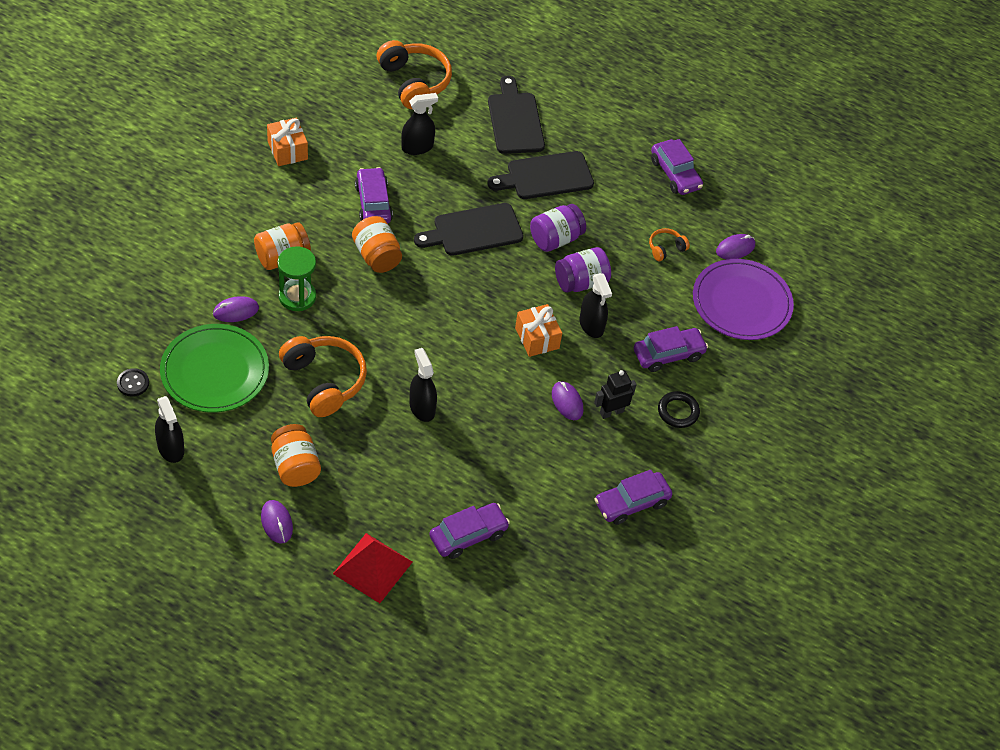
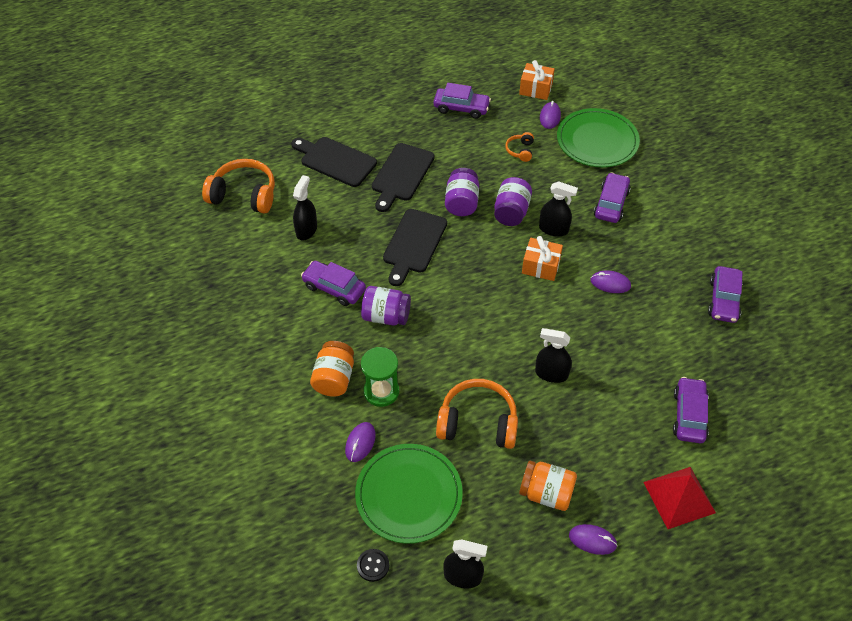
camera: 45 degrees left, 0 degrees up
(287, 150) = (232, 311): orange gift -> orange gift (535, 89)
(377, 256) = (386, 316): orange jar -> purple jar
(611, 412) = (637, 264): black robot -> none
(678, 411) = (663, 228): black ring -> none
(741, 302) = (597, 141): purple plate -> green plate

